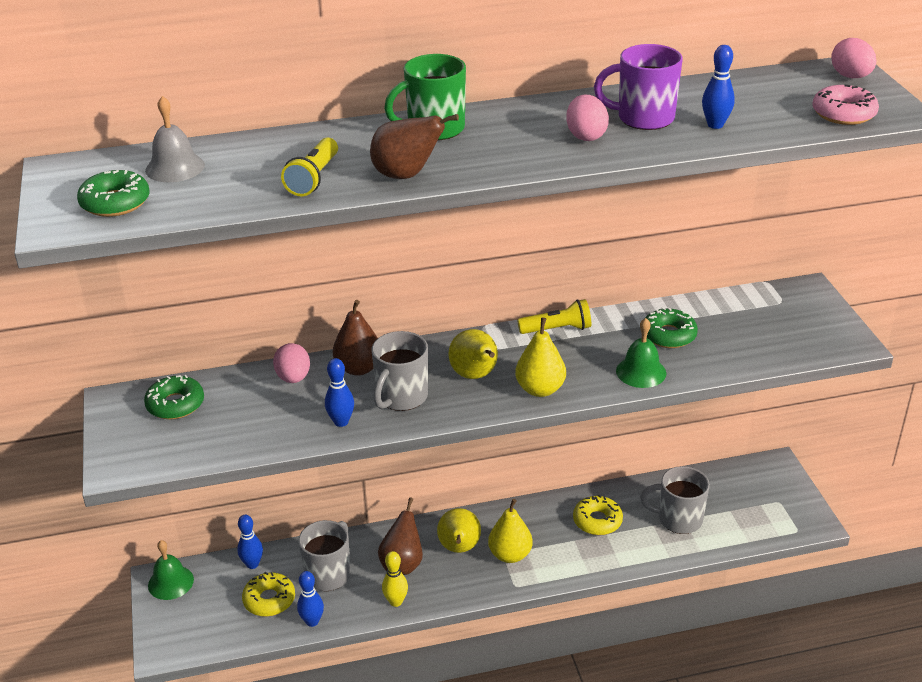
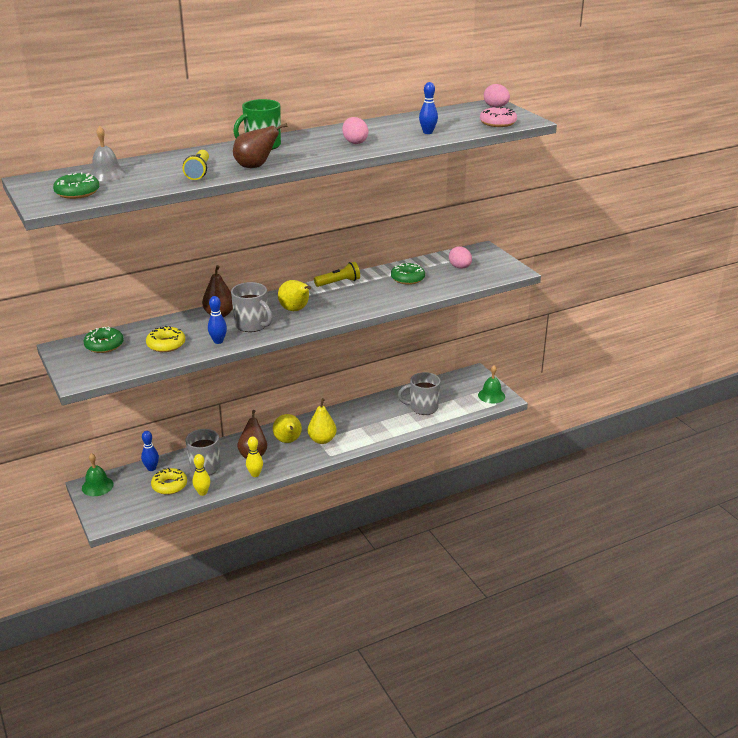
camera: 15 degrees left, 5 degrees down
(293, 378) = (178, 324): pink egg -> pink egg (460, 267)
(312, 621) = (202, 492): blue bowling pin -> yellow bowling pin
(401, 397) = (252, 325): grey mug -> grey mug turned 60 degrees counterclockwise
(540, 389) = (338, 312): yellow pear -> none
(597, 521) = (372, 415): yellow donut -> yellow donut (166, 344)
(641, 372) = (396, 297): green bell -> green bell (491, 395)
(643, 118) = (385, 132): purple mug -> none

